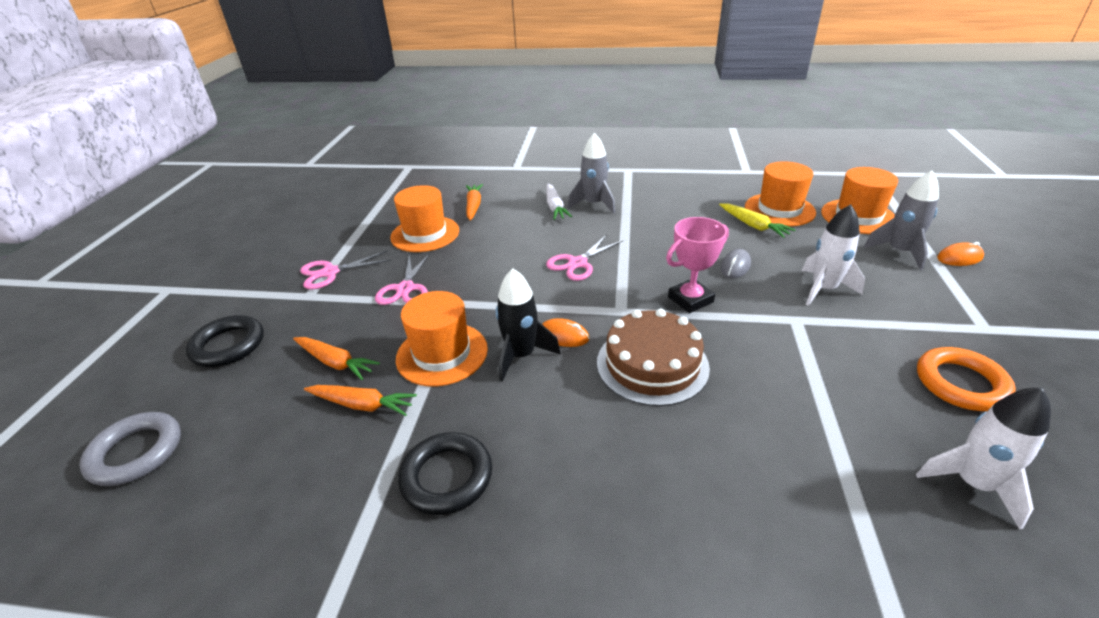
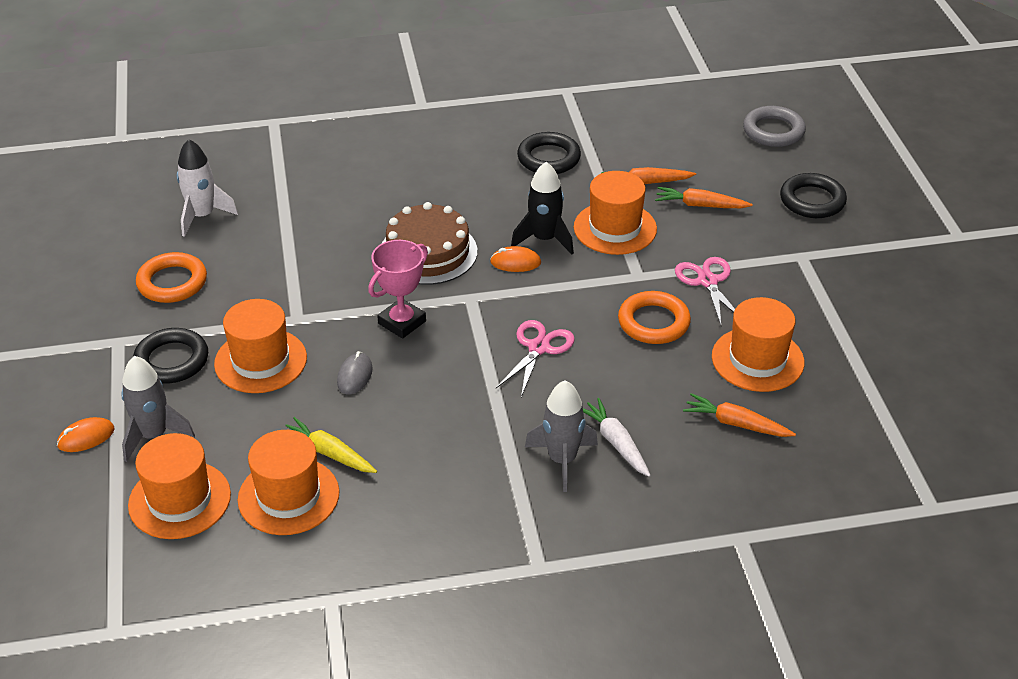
camera: 160 degrees right, 5 degrees up
(330, 272) = (811, 285): pink scissors -> none
(473, 206) = (736, 424): orange carrot -> orange carrot turned 135 degrees clockwise
(476, 266) = (653, 322): none -> orange ring
(823, 289) = (260, 361): white rocket -> orange hat
(914, 302) = (172, 360): none -> black ring

